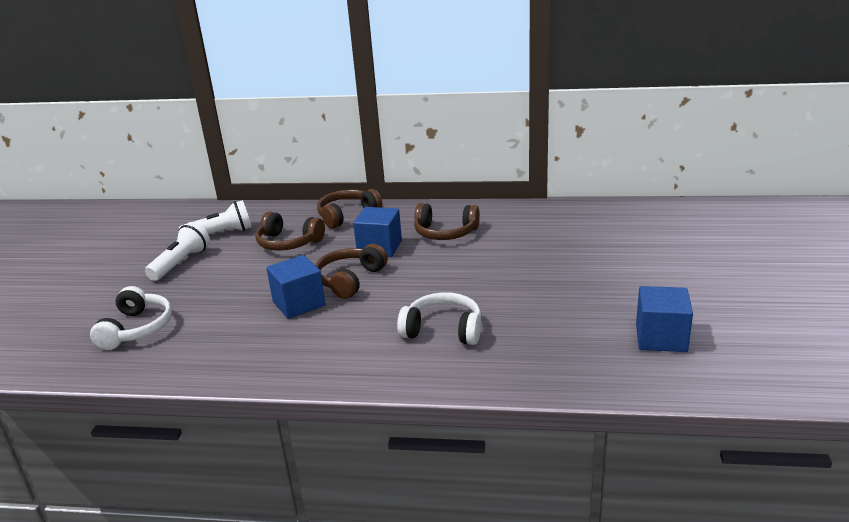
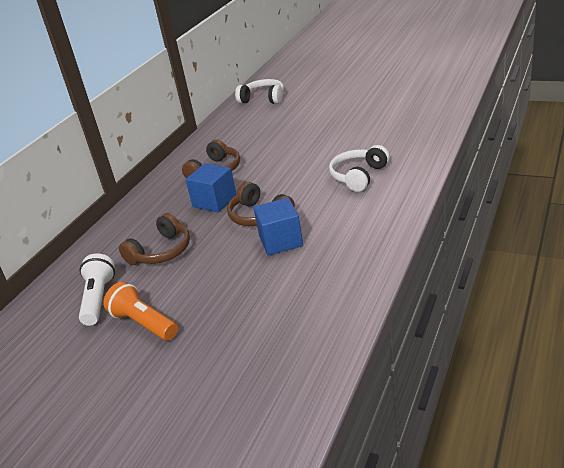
camera: 70 degrees left, 5 degrees up
(136, 329) = (265, 341): white headphones -> white headphones (263, 99)
(181, 263) = (144, 323): white flashlight -> orange flashlight
(347, 215) = (136, 218): brown headphones -> none
(661, 337) = (404, 109): blue cube -> none

